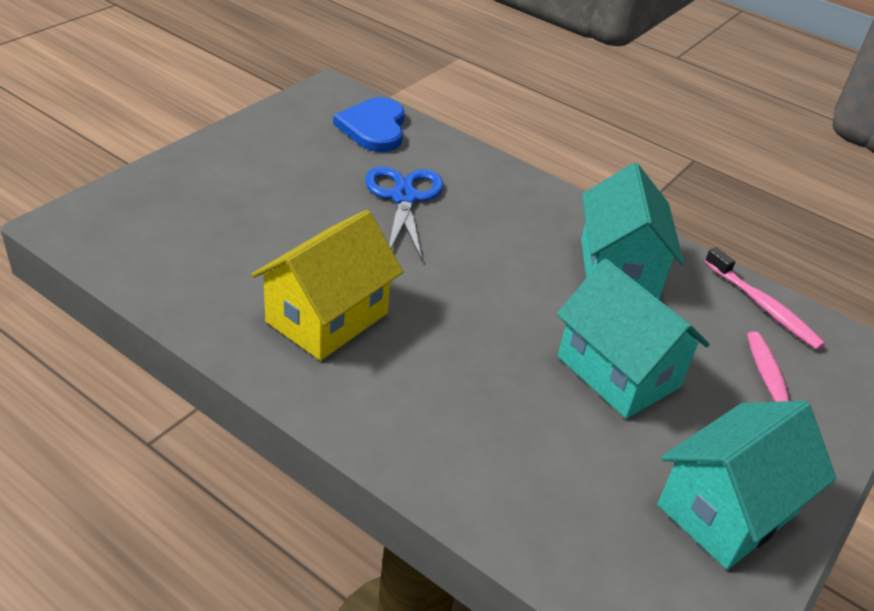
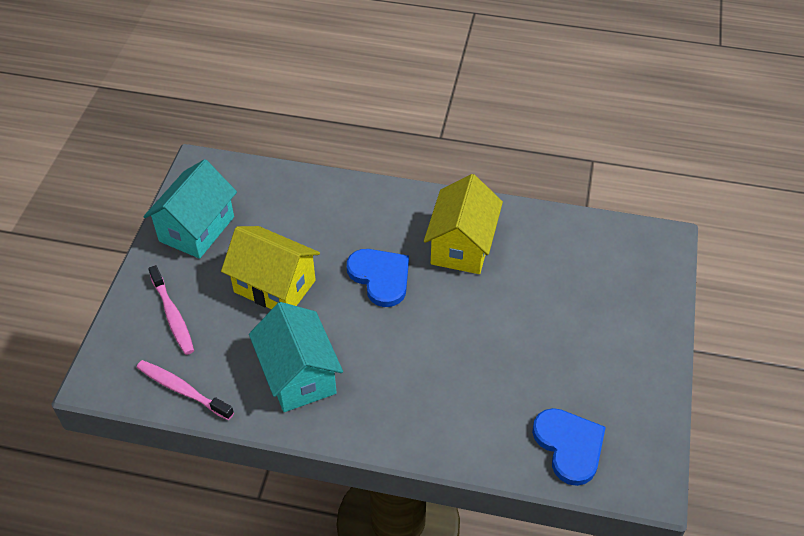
camera: 160 degrees right, 10 degrees up
(404, 198) = (487, 370): blue scissors -> none
(465, 325) = (380, 277): none -> blue heart
(618, 372) = (274, 286): turquoise house -> yellow house

